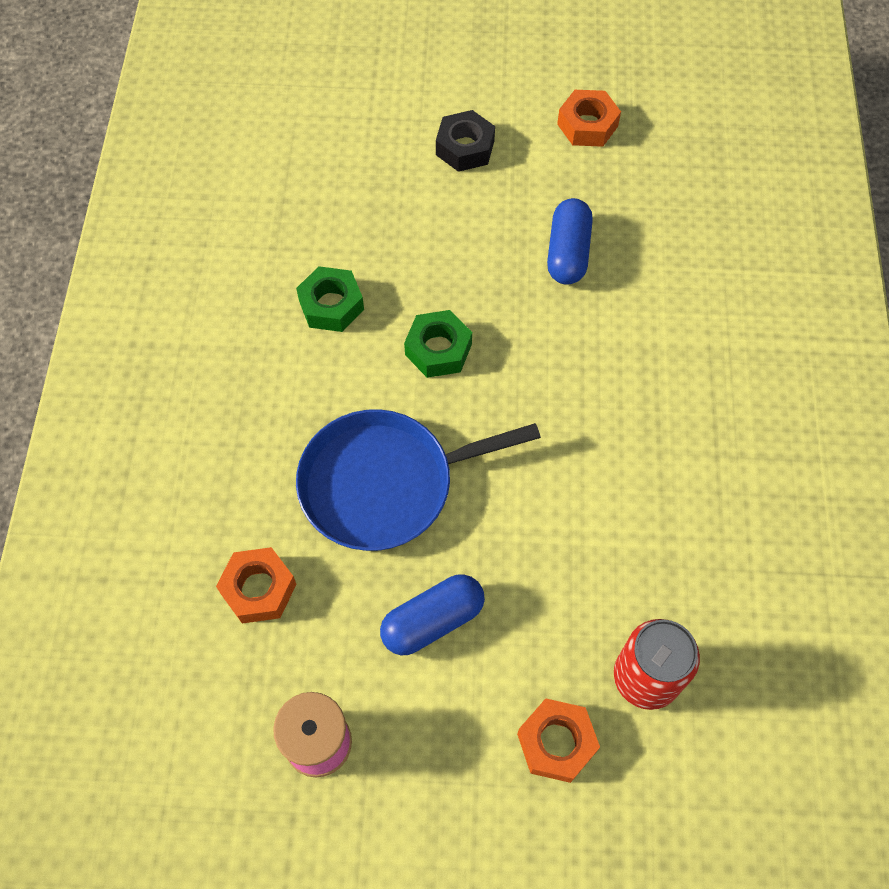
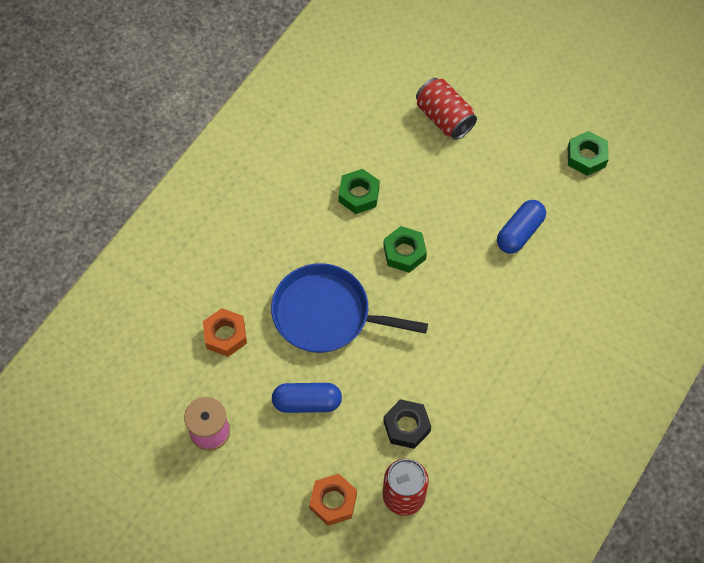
camera: 30 degrees right, 0 degrees up
(383, 159) = (444, 118): none -> red can
(465, 148) = (499, 135): black nut -> black nut (406, 426)
(587, 125) = (586, 157): orange nut -> green nut

